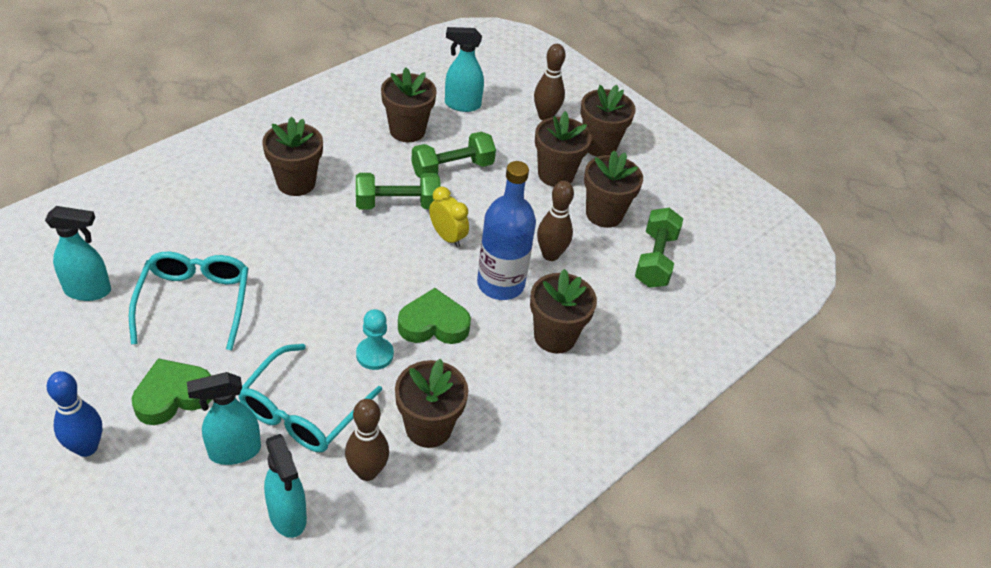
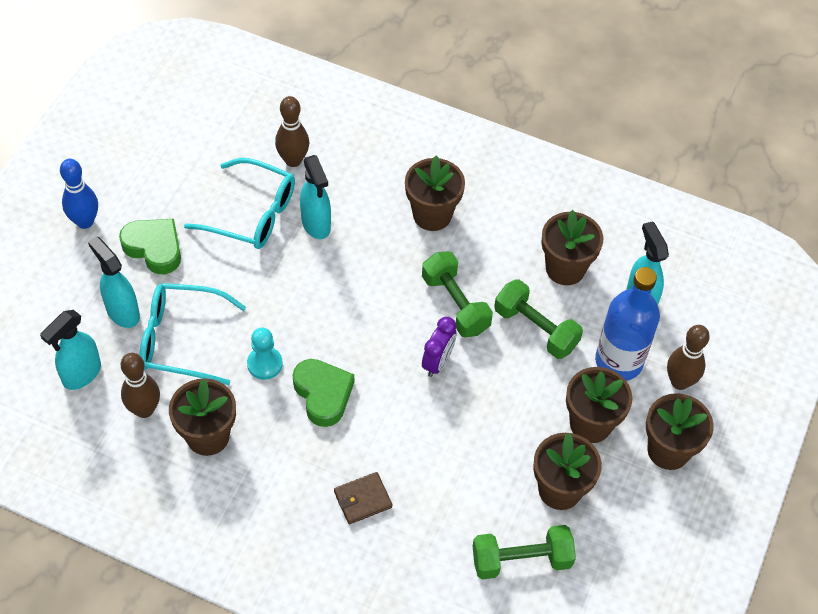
camera: 70 degrees right, 10 degrees up
(88, 291) = (226, 142): turquoise spray bottle -> turquoise spray bottle (316, 224)
(195, 302) = (252, 214): turquoise glasses -> turquoise glasses turned 45 degrees clockwise
(447, 237) = (438, 362): yellow clock -> purple clock
(500, 284) = (403, 430): blue bottle -> blue bottle (619, 361)
(550, 255) = (468, 459): brown bowling pin -> brown bowling pin (293, 160)
(555, 336) = (362, 499): brown flower pot -> brown wallet

